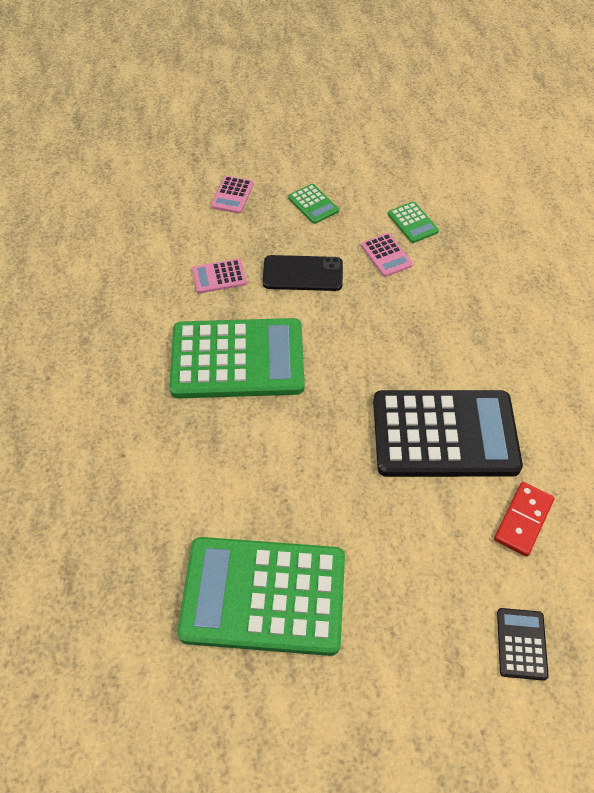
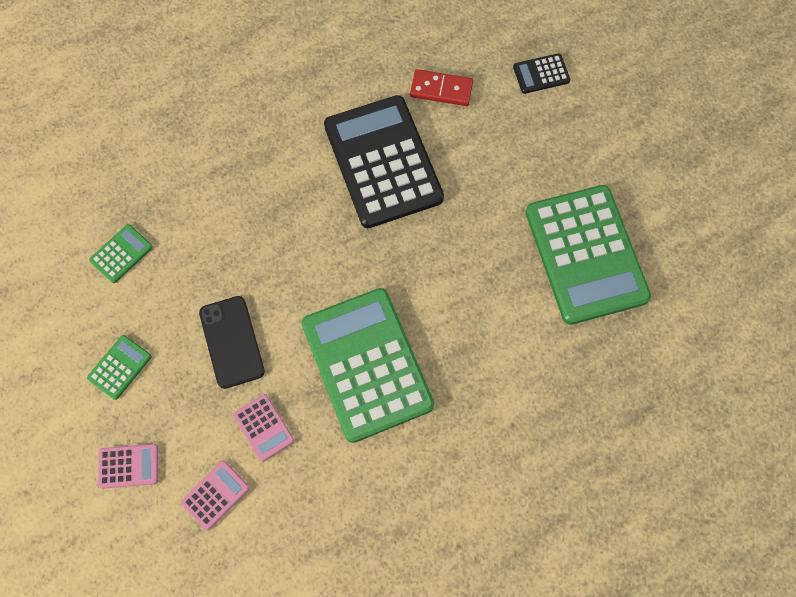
camera: 110 degrees left, 15 degrees up
(386, 255) = (179, 267): pink calculator -> pink calculator (215, 495)

